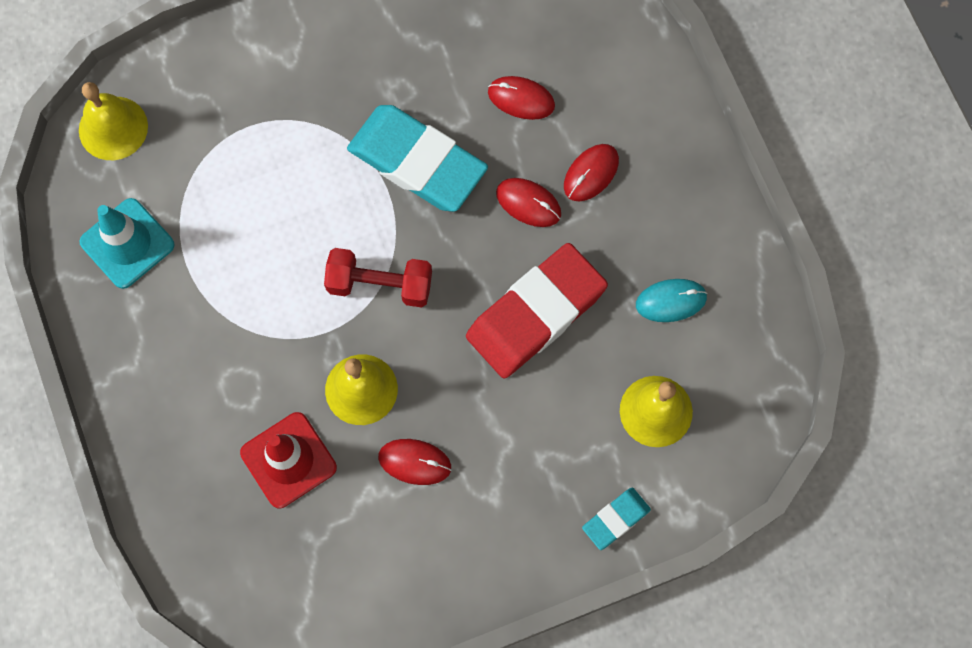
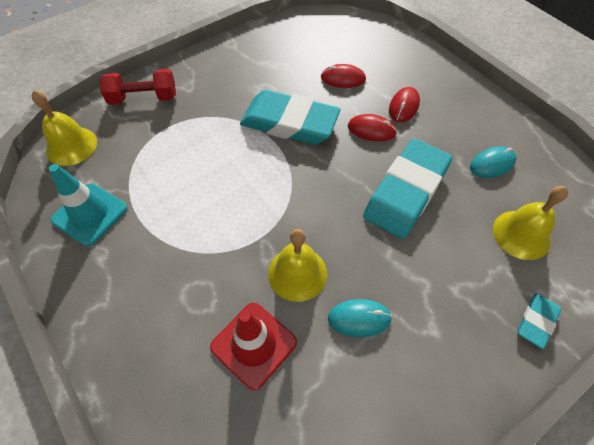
camera: 15 degrees left, 15 degrees down
(380, 284) = (288, 198): red dumbbell -> red dumbbell (143, 98)
(414, 462) = (359, 318): red mouse -> turquoise mouse
(536, 314) = (406, 192): red eraser -> turquoise eraser

